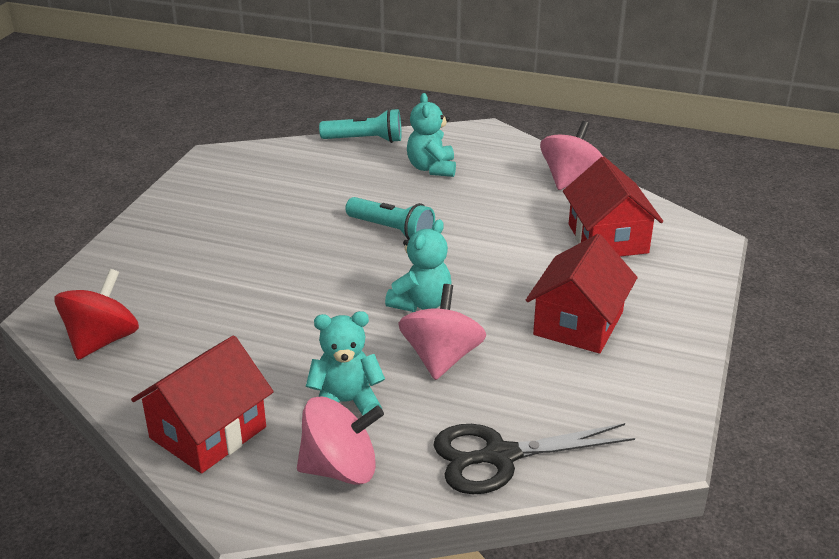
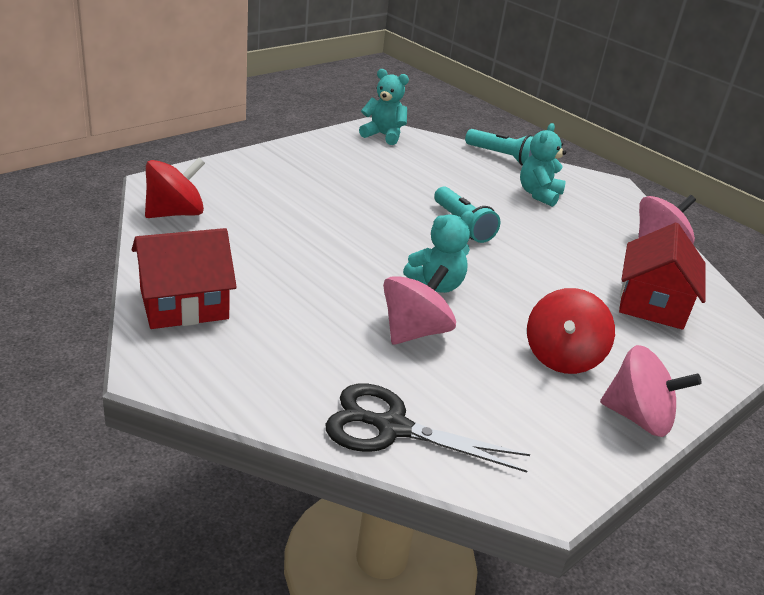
camera: 25 degrees right, 0 degrees up
(340, 469) = (253, 374): pink spinning top -> pink spinning top (638, 417)
(346, 403) = (305, 329): turquoise teddy bear -> turquoise teddy bear (383, 135)
(578, 323) = (562, 357): red house -> red spinning top

